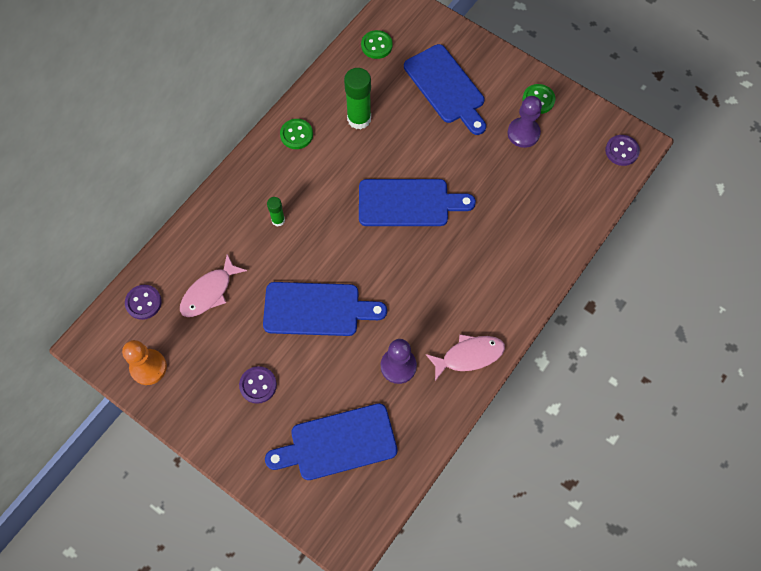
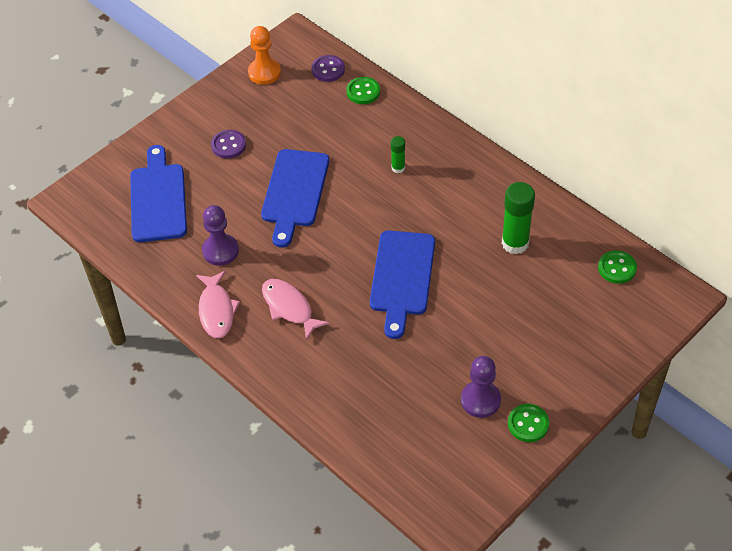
camera: 100 degrees right, 15 degrees down
(209, 292) = (329, 114): pink fish -> pink fish (289, 307)
(296, 135) = (499, 188): green button -> green button (363, 92)
(446, 87) = (552, 330): blue cutting board -> none
(621, 151) = (444, 504): purple button -> none

